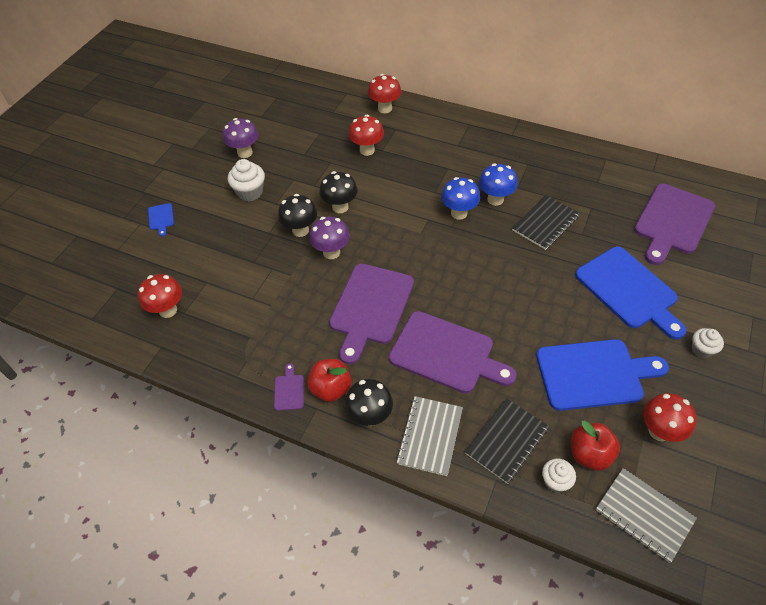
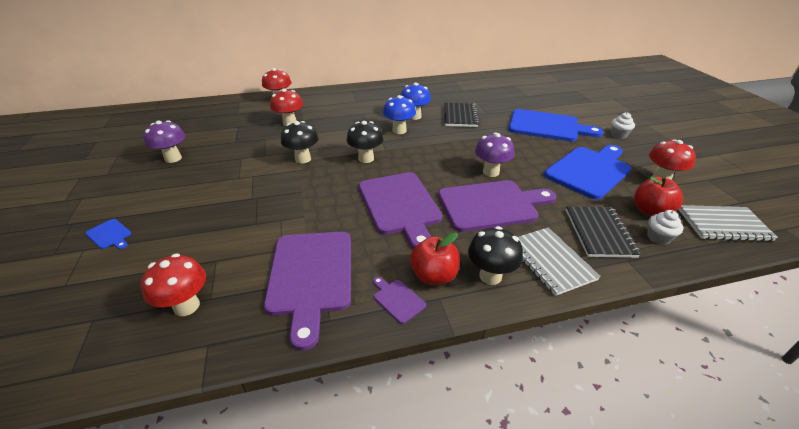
camera: 40 degrees left, 15 degrees down
(250, 192) = (204, 180): white cupcake -> none
(300, 230) = (282, 185): black mushroom -> black mushroom (366, 158)
(331, 252) = (326, 187): purple mushroom -> purple mushroom (491, 172)
(672, 222) = (524, 92): purple cutting board -> purple cutting board (311, 276)

